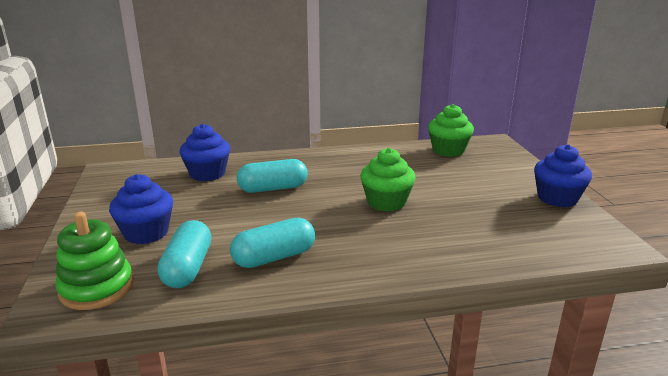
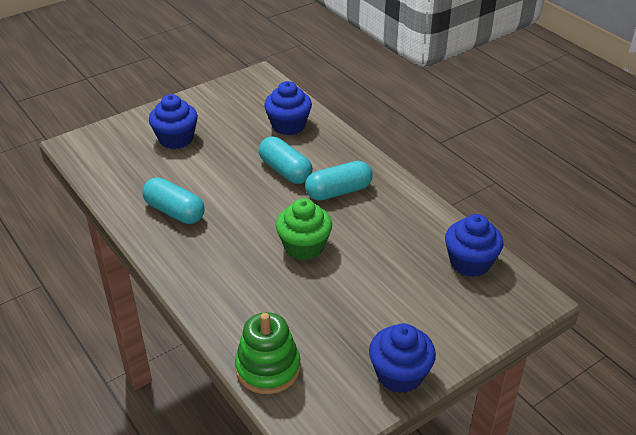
camera: 65 degrees right, 15 degrees up
(97, 288) = (101, 151): green stacking toy -> green stacking toy (268, 368)
(187, 268) = (141, 177): turquoise capsule -> turquoise capsule (338, 191)
(448, 150) = (470, 262): green cupcake -> blue cupcake

